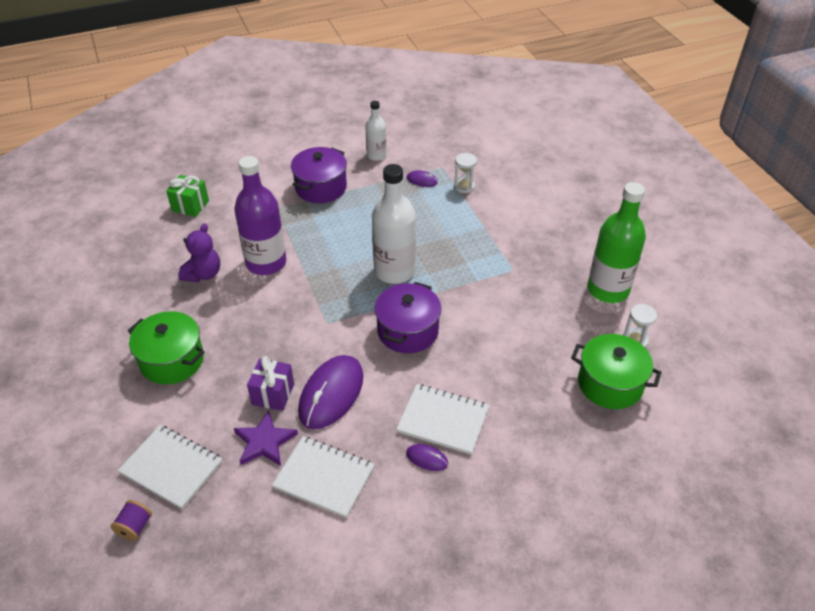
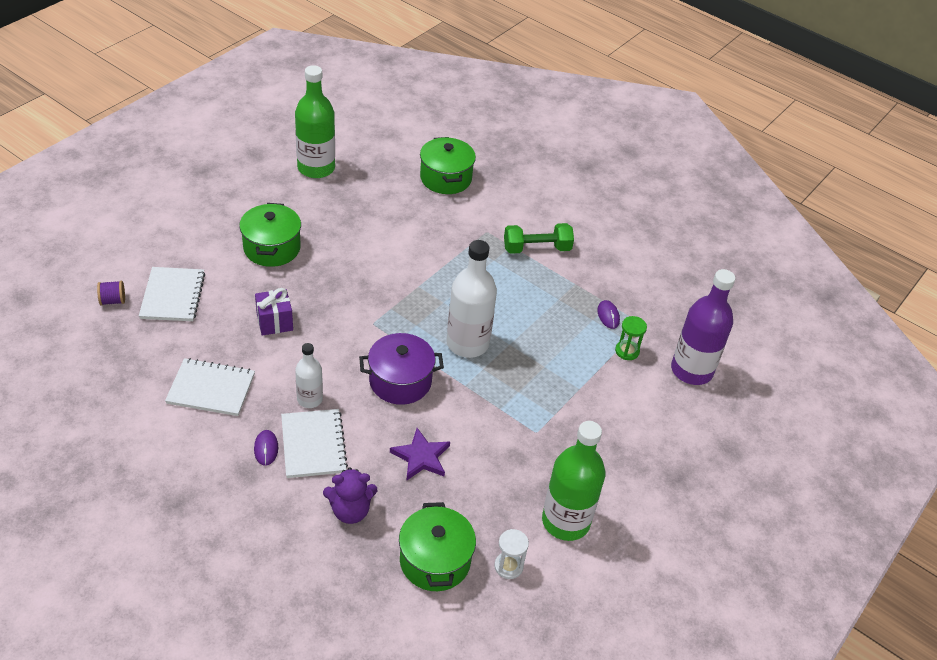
camera: 55 degrees right, 0 degrees up
(92, 286) = (316, 168): none -> green bottle
(190, 206) = (446, 178): green gift -> green pot
(203, 274) = (373, 223): purple teddy bear -> purple teddy bear (350, 511)
(264, 442) = (225, 338): purple star -> purple star (421, 457)
(266, 263) = (414, 254): purple bottle -> purple bottle (691, 370)
(321, 187) = (537, 248): purple pot -> green dumbbell
(324, 477) = (211, 389): white notebook -> white notebook turned 75 degrees counterclockwise
(331, 394) = (297, 358): purple mouse -> none
(376, 155) = (615, 268): white bottle -> white bottle (310, 399)
(464, 186) = (627, 351): white hourglass -> green hourglass

